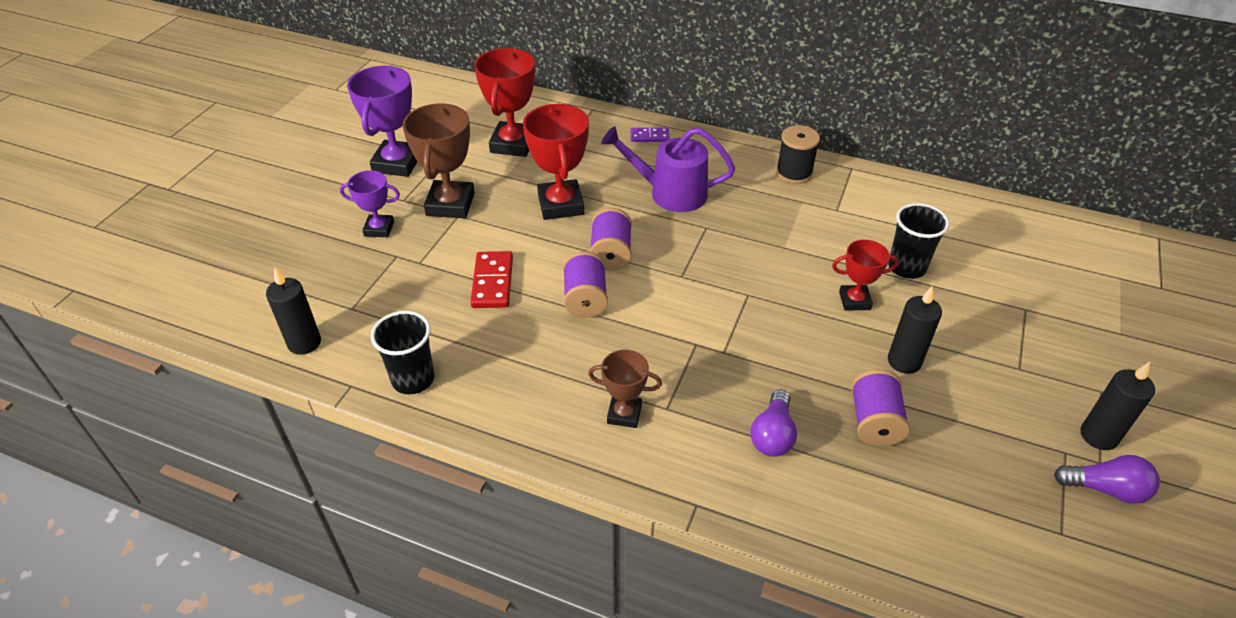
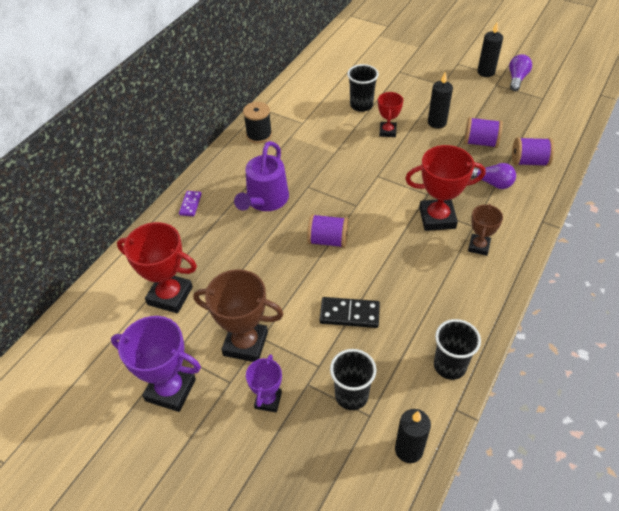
camera: 80 degrees left, 5 degrees up
(378, 291) = (351, 395): none -> black cup
(493, 282) = (349, 314): red domino -> black domino
(561, 205) = (264, 266): red trophy -> red trophy (437, 218)
(585, 299) = (374, 258): purple spool -> purple spool (529, 162)

